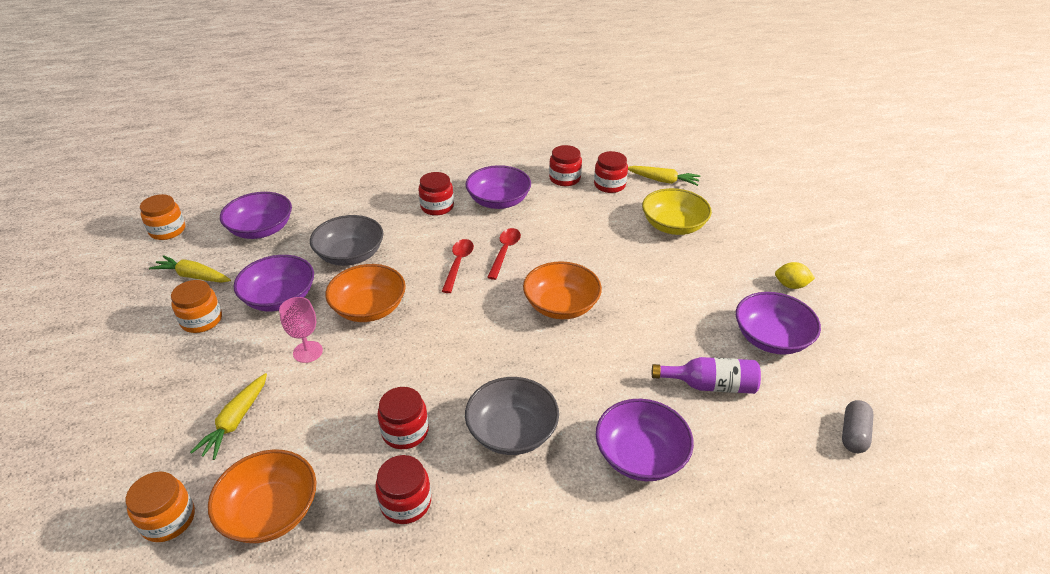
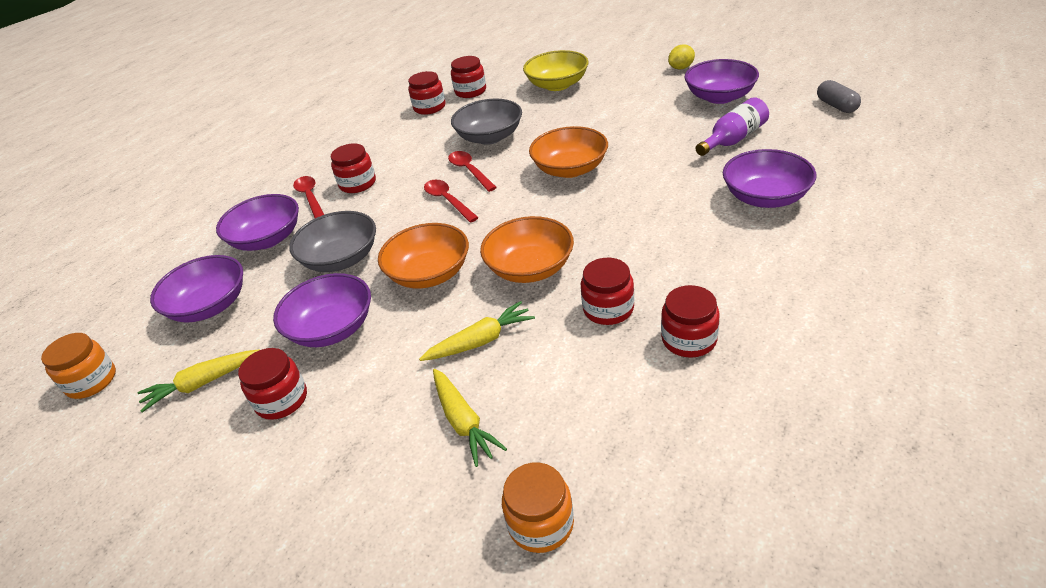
camera: 40 degrees left, 0 degrees up
(201, 320) = (281, 400): orange jar -> red jar
(270, 511) = (610, 435): orange bowl -> orange bowl (530, 268)
(308, 352) = (433, 335): pink goblet -> none
(402, 196) = (310, 198): none -> red spoon
(498, 201) = (403, 149): purple bowl -> purple bowl (267, 239)
(512, 431) = (674, 249): grey bowl -> grey bowl (490, 137)
(663, 180) = (503, 68): yellow carrot -> yellow carrot (480, 341)

